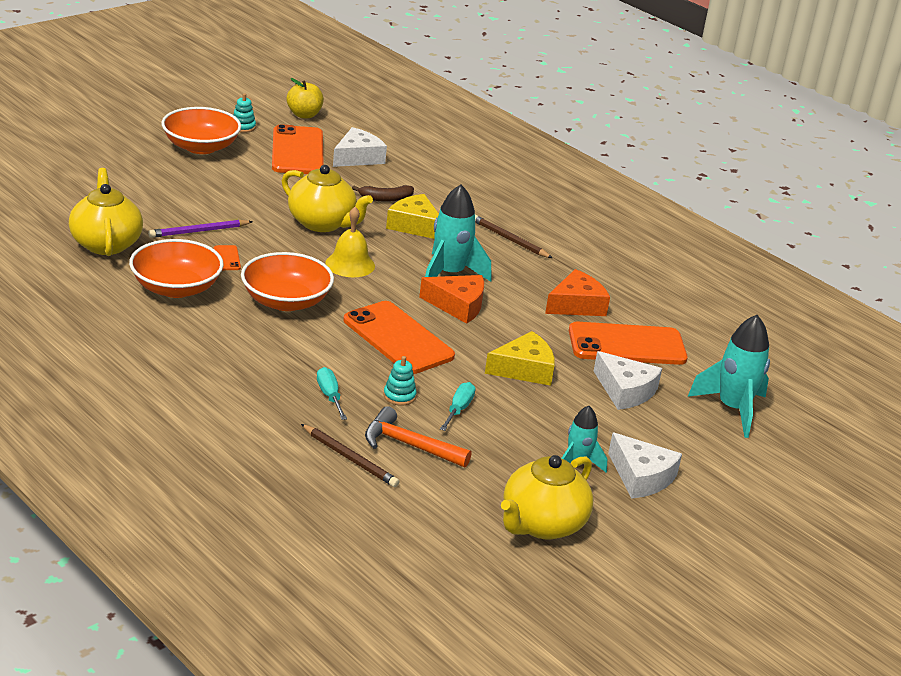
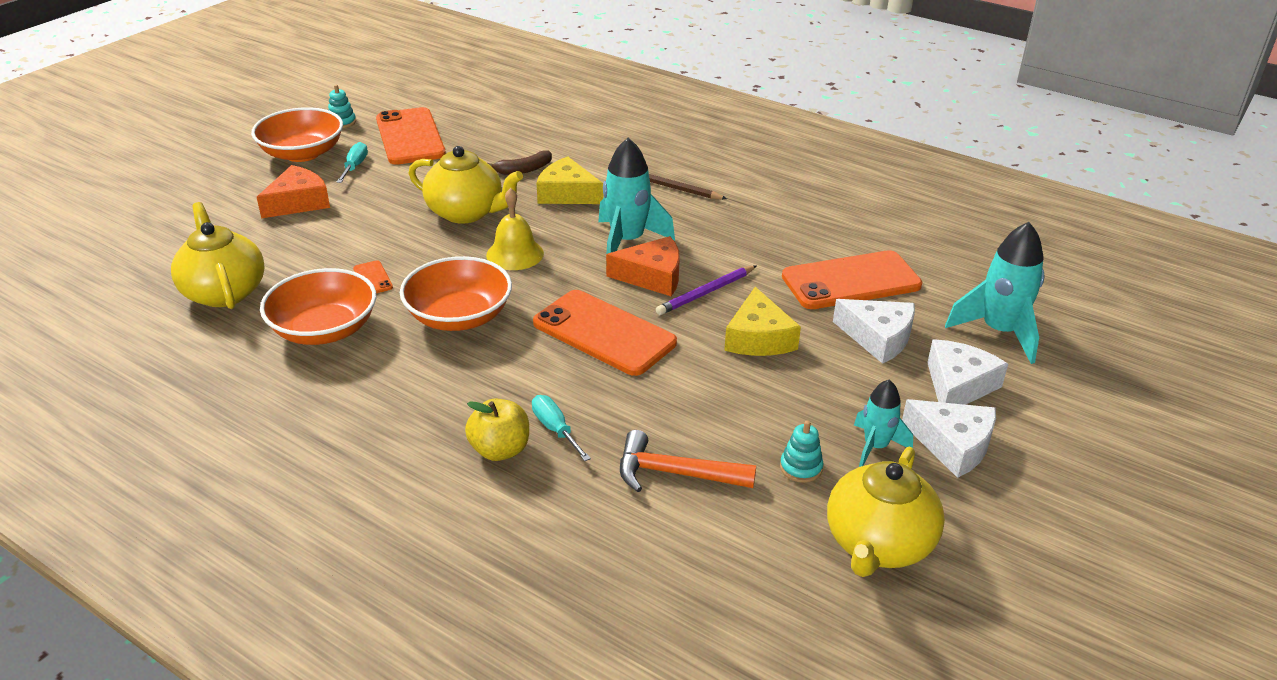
camera: 10 degrees left, 5 degrees up
(199, 231) = (330, 252): purple pencil -> purple pencil (706, 293)
(304, 115) = (403, 96): yellow apple -> yellow apple (500, 450)
(350, 458) = (612, 512): brown pencil -> none
(357, 157) = (476, 131): white cheese -> white cheese (958, 386)
(399, 396) = (636, 408): turquoise stacking toy -> turquoise stacking toy (801, 468)
(458, 409) = (710, 409): turquoise screwdriver -> turquoise screwdriver (355, 166)
(524, 369) = (758, 338): yellow cheese -> yellow cheese turned 120 degrees clockwise
(576, 305) = (776, 246): orange cheese -> orange cheese (298, 202)

